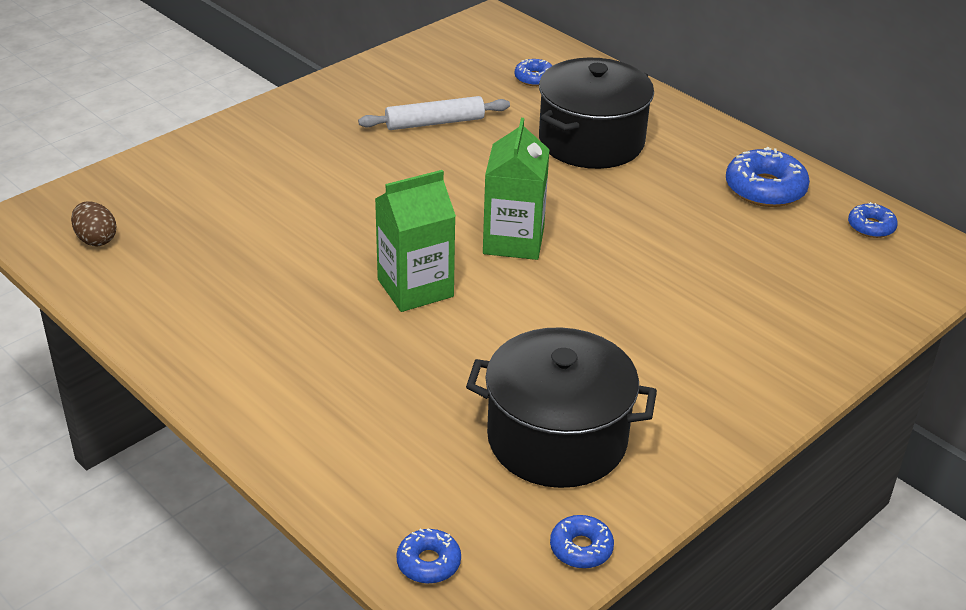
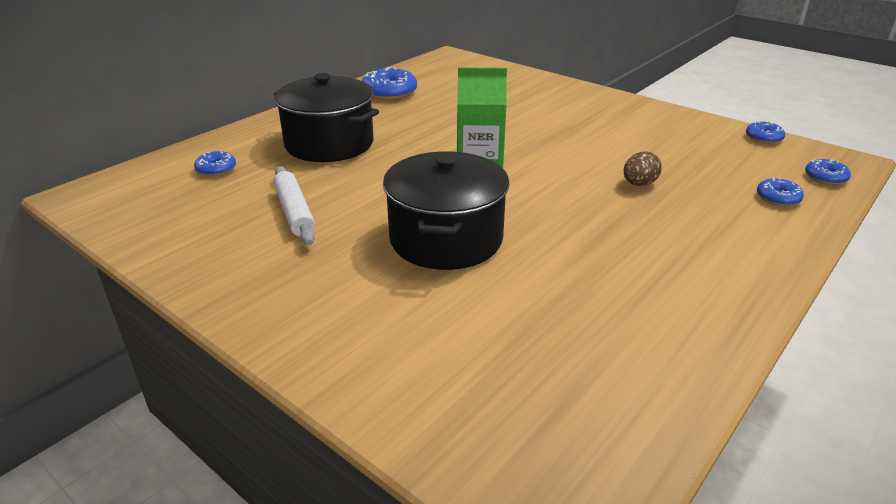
camera: 95 degrees left, 5 degrees down
(96, 239) = (580, 422): brown egg -> brown egg (639, 184)
(415, 288) = (560, 202): green carton -> none
(557, 439) = (683, 146): black pot -> black pot (446, 239)
(871, 227) = (425, 70): blue donut -> blue donut (778, 198)

